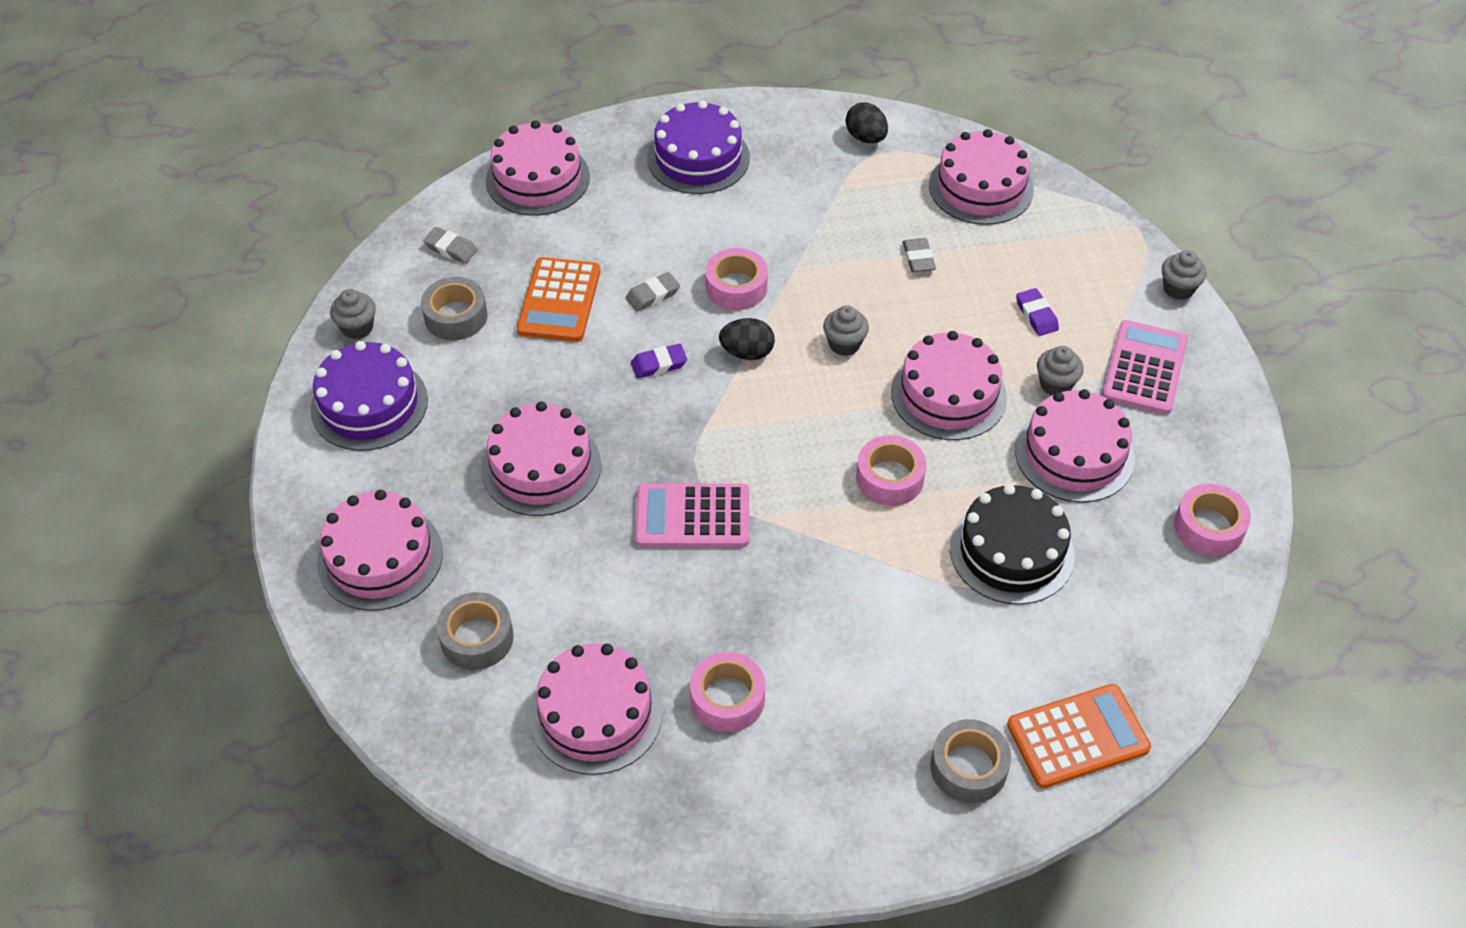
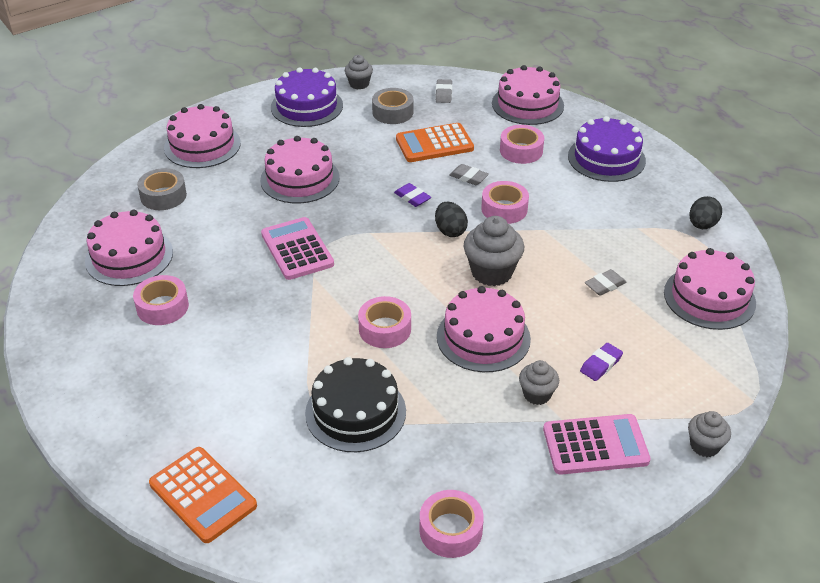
camera: 65 degrees right, 10 degrees down
(631, 225) = (521, 151): none -> pink tape
(844, 344) = (492, 272): grey cupcake -> grey cupcake, size x1.69
(968, 767) = (152, 439): grey tape -> none
(1074, 454) = (473, 424): pink cake -> none

